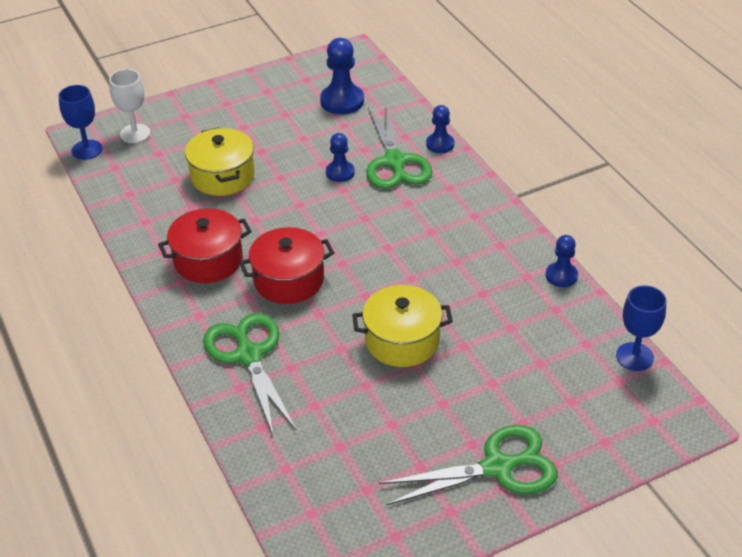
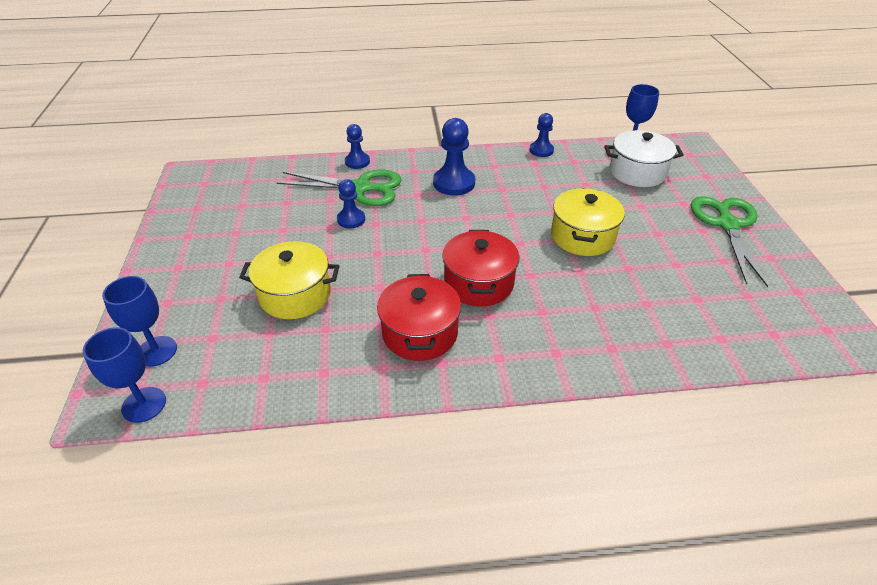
camera: 70 degrees left, 0 degrees up
(135, 133) = (156, 351): white goblet -> blue goblet
(248, 355) = (570, 332): green scissors -> none
(342, 101) = (251, 195): blue pawn -> blue pawn (454, 183)
(567, 371) = (637, 172): none -> white pot

